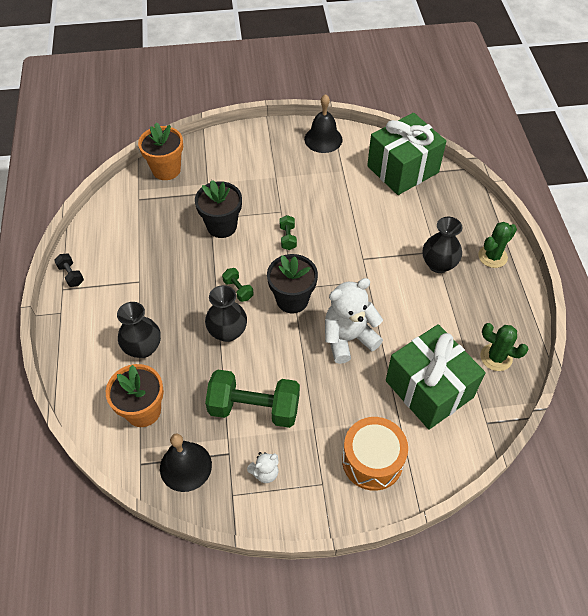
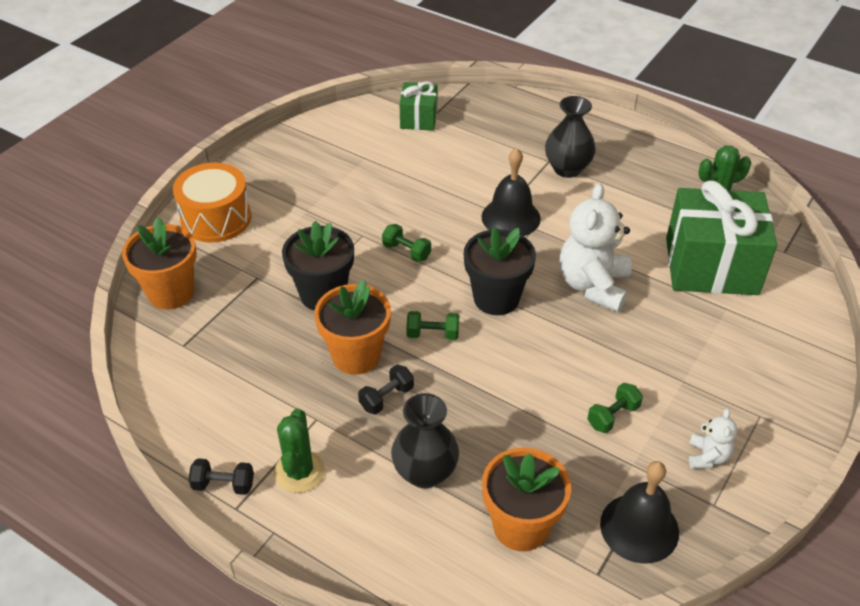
camera: 50 degrees left, 10 degrees down
(177, 300) = (386, 398): none -> black dumbbell
(193, 268) = (356, 356): none -> orange flower pot
(227, 332) = (483, 378): black vase -> none
(254, 408) = (613, 416): green dumbbell -> green dumbbell, size x0.44
(323, 139) = (303, 145): black bell -> black bell (511, 217)
(372, 460) = (762, 358): orange drum -> orange drum (216, 218)
(403, 169) = (419, 118): green gift -> green gift, size x0.52
(492, 256) = (596, 130): green cactus -> green cactus (299, 472)

